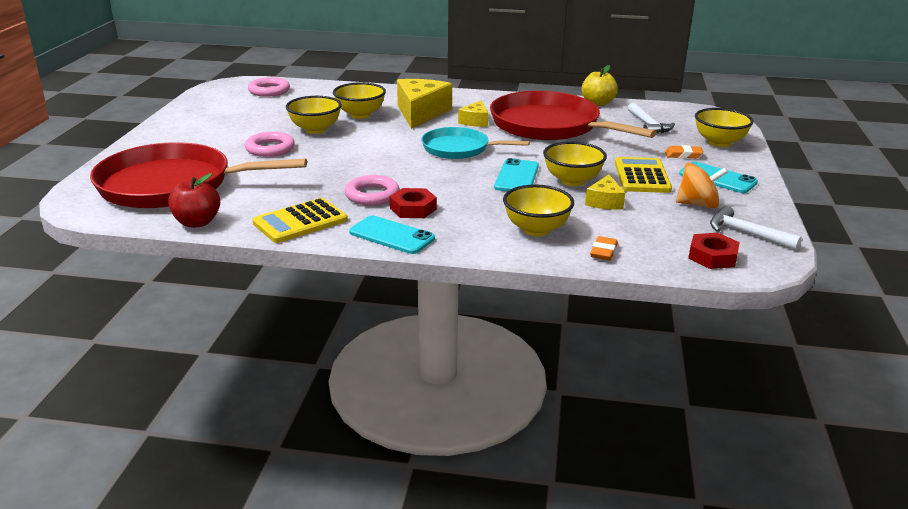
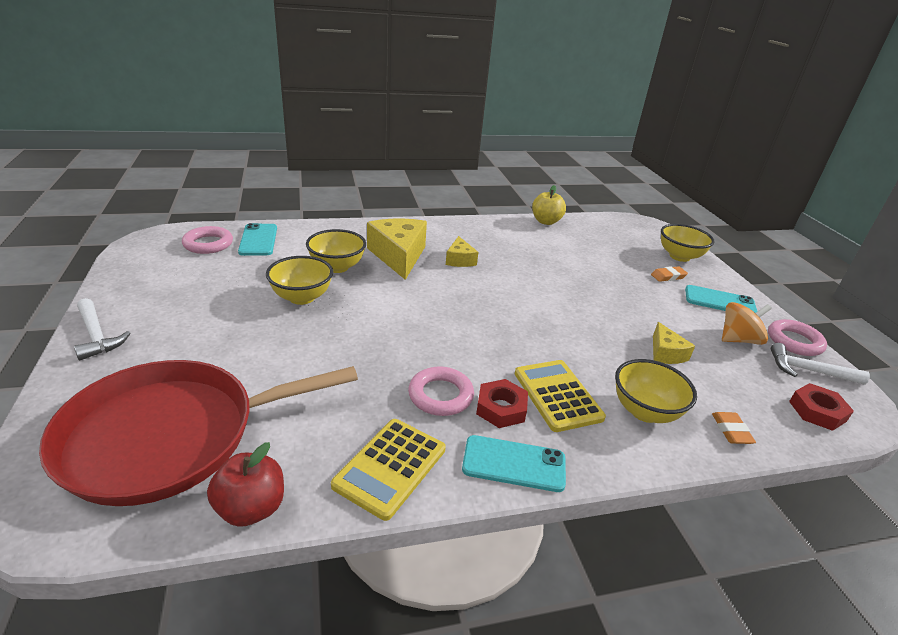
camera: 25 degrees left, 5 degrees up
(270, 149) = (267, 338): pink ring -> pink ring (794, 341)
(459, 148) = (475, 301): turquoise pan -> none
(517, 177) = (561, 333): turquoise phone -> turquoise phone (258, 240)
(549, 126) = (530, 256): red pan -> none
(572, 181) = (613, 328): yellow bowl -> none
(642, 176) = (663, 310): yellow calculator -> yellow calculator (557, 395)
(648, 125) = (608, 243): white hammer -> white hammer (97, 335)

